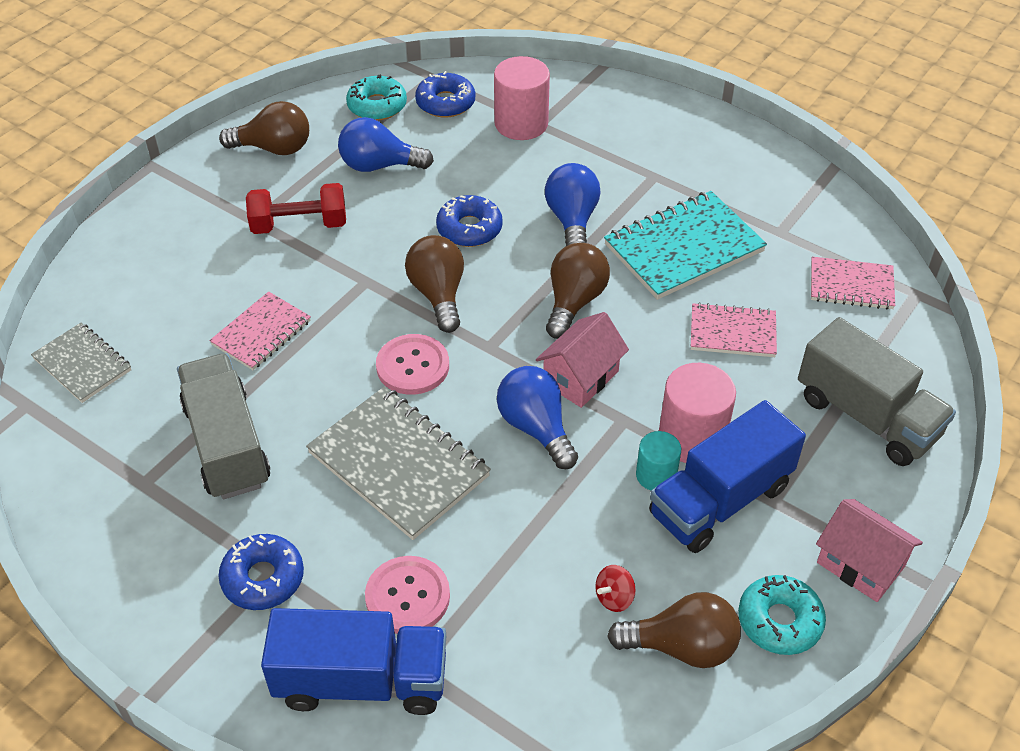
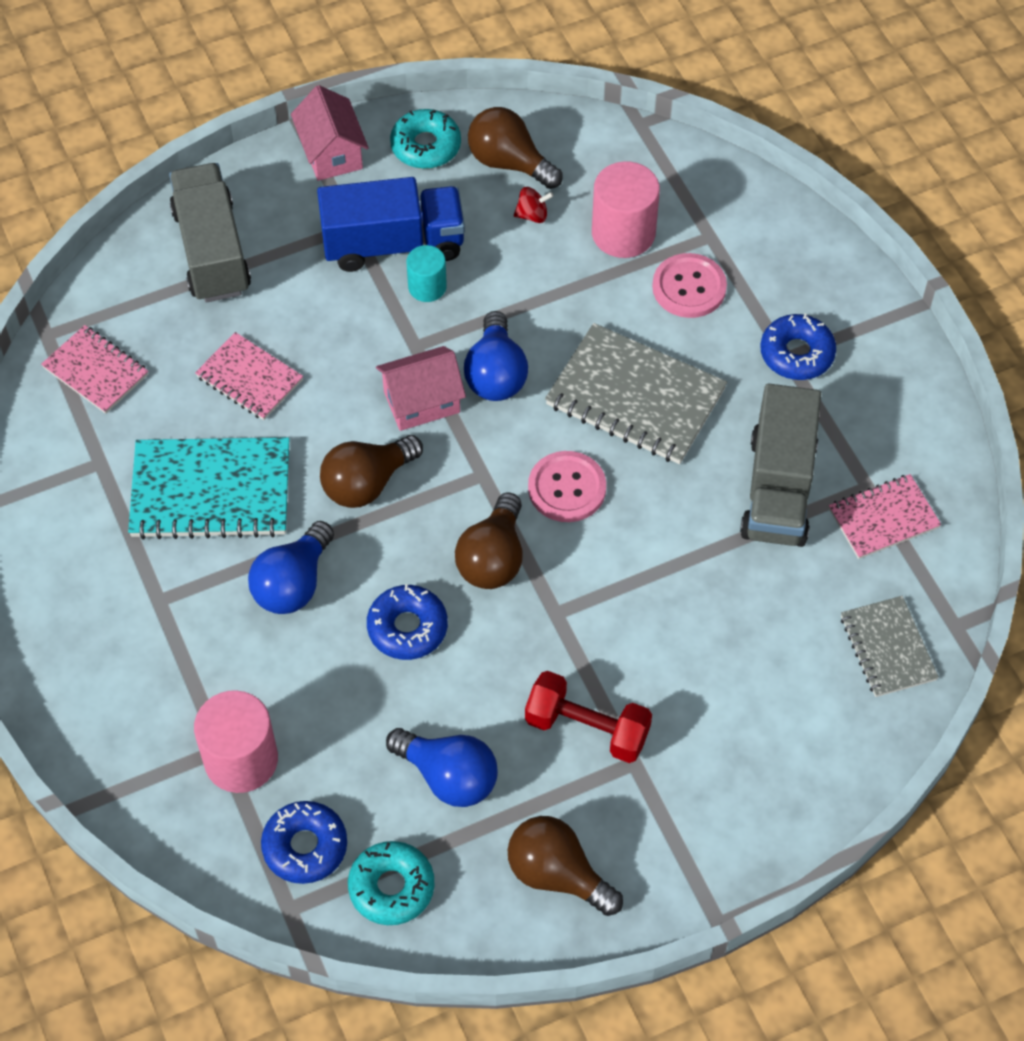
camera: 150 degrees left, 10 degrees up
(261, 333) = (693, 599): pink notebook -> pink notebook (883, 518)
(361, 681) = (755, 245): blue truck -> none
(398, 464) = (635, 397): grey notebook -> grey notebook turned 45 degrees counterclockwise
(691, 438) = (372, 302): pink cylinder -> pink cylinder (623, 233)

